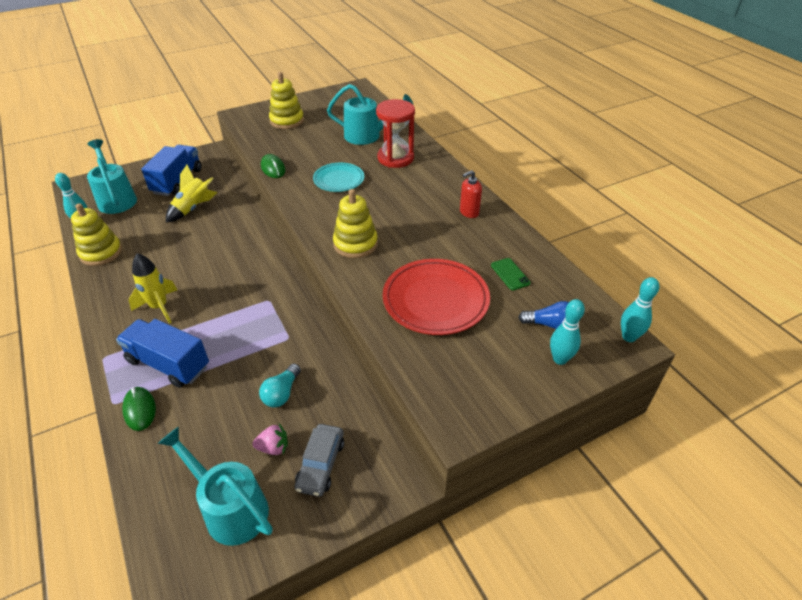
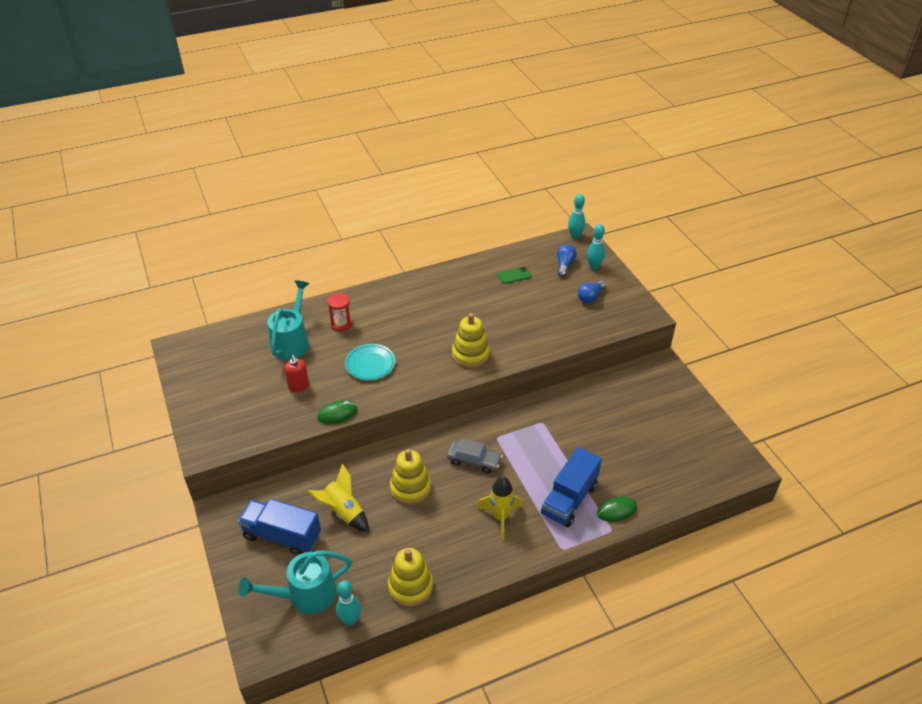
camera: 85 degrees left, 0 degrees up
(229, 508) = (691, 446): turquoise watering can -> none
(273, 447) = (644, 426): pink strawberry -> none
(281, 393) = (598, 424): turquoise light bulb -> none
(287, 121) = (236, 406): yellow stacking toy -> yellow stacking toy (410, 488)
(320, 464) = (655, 402): grey car -> grey car (474, 461)
(395, 158) = (341, 324): red hourglass -> red hourglass, size x0.61
(435, 300) = (539, 314): red plate -> none
(469, 212) = (436, 287): red soap dispenser -> red soap dispenser (298, 386)
(485, 354) = (590, 297): none -> blue light bulb

